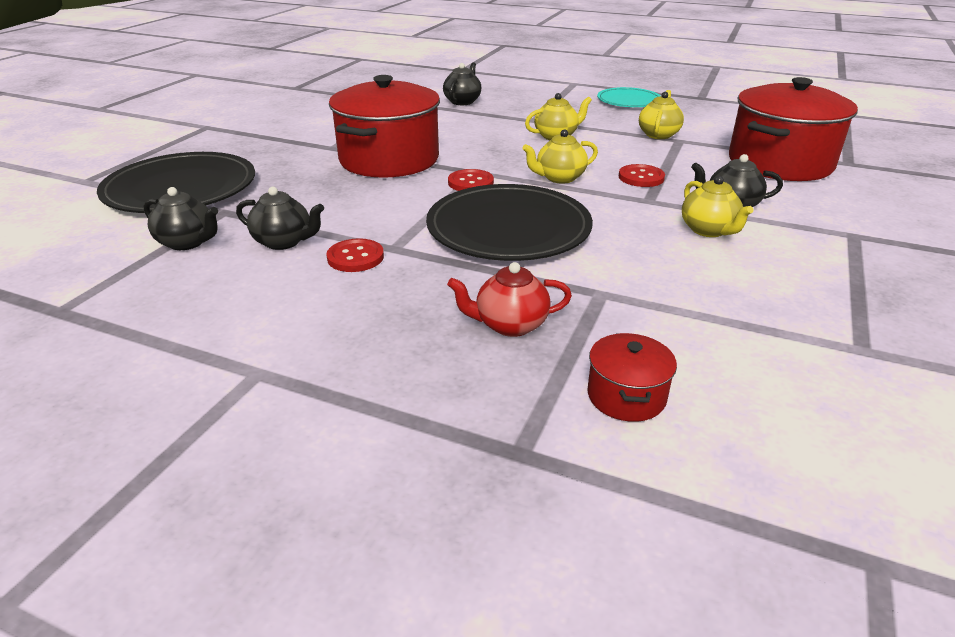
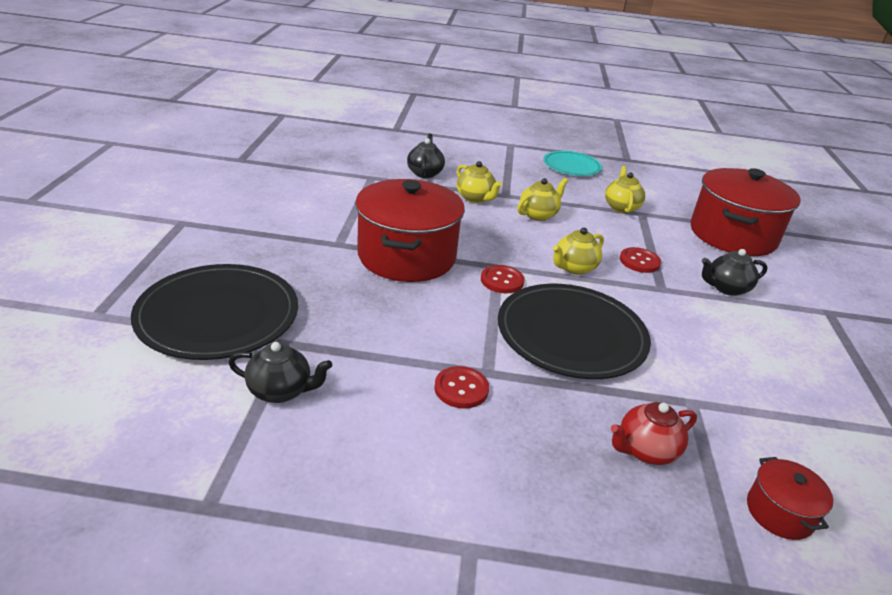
camera: 20 degrees left, 0 degrees up
(284, 242) = (379, 377): black teapot -> none
(709, 230) = (727, 319): yellow teapot -> yellow teapot (475, 198)

